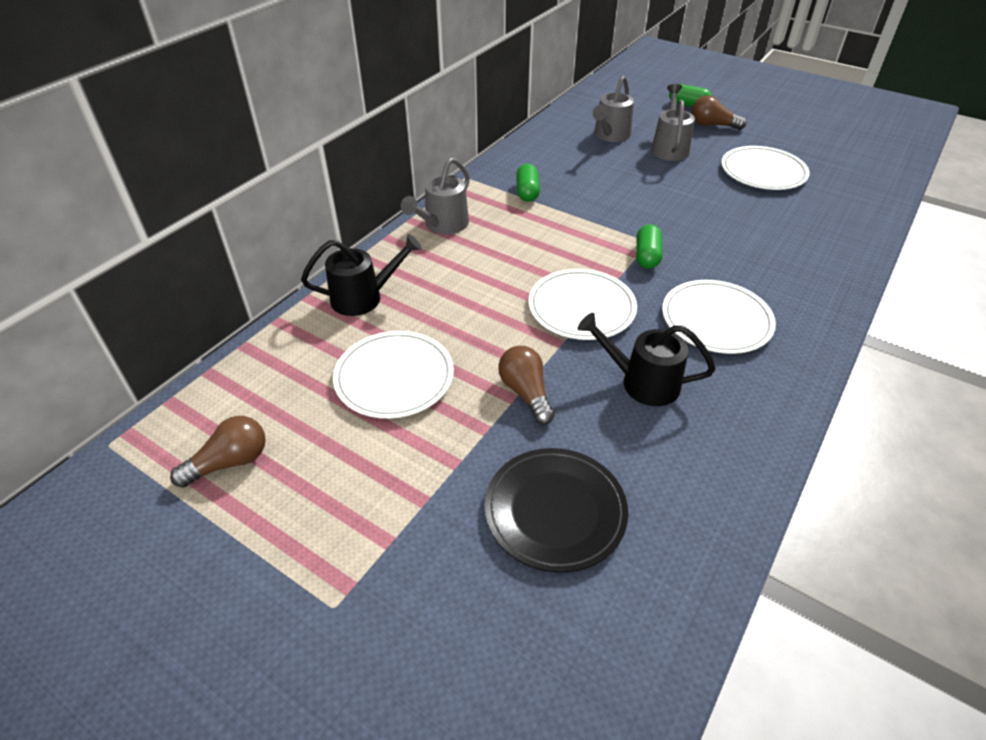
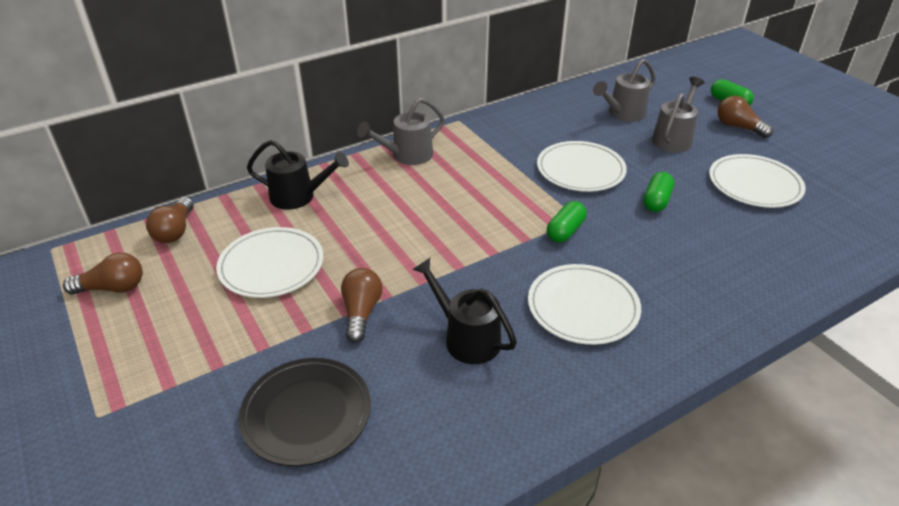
camera: 25 degrees right, 5 degrees down
(252, 375) = (175, 231): none -> brown light bulb
(527, 192) = (502, 146): green capsule -> green capsule (656, 201)
(581, 308) = (467, 258): white plate -> white plate (580, 170)

